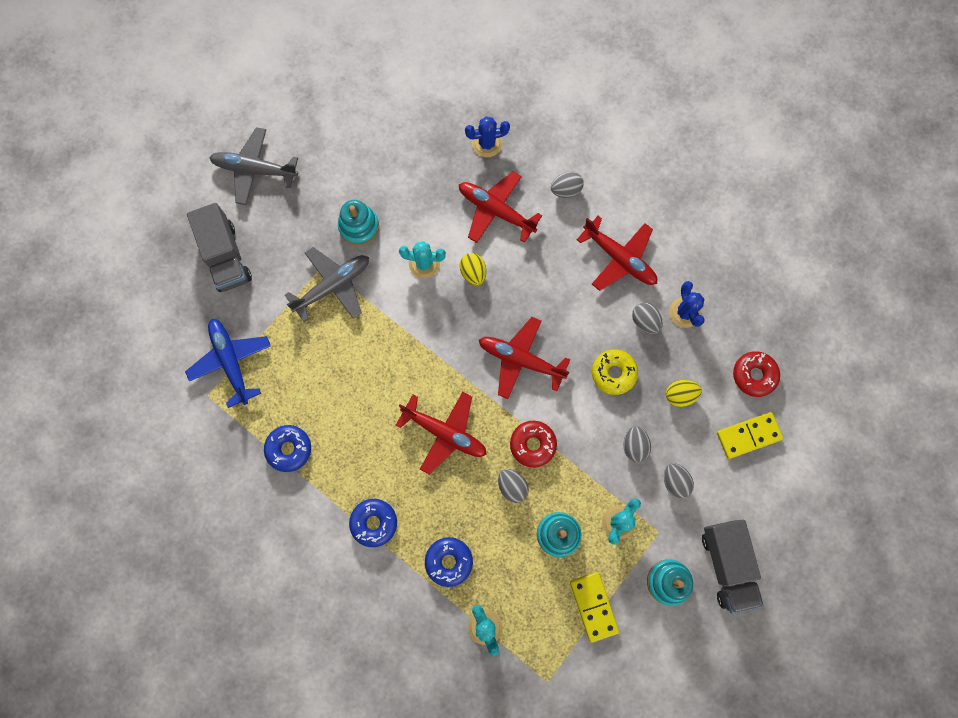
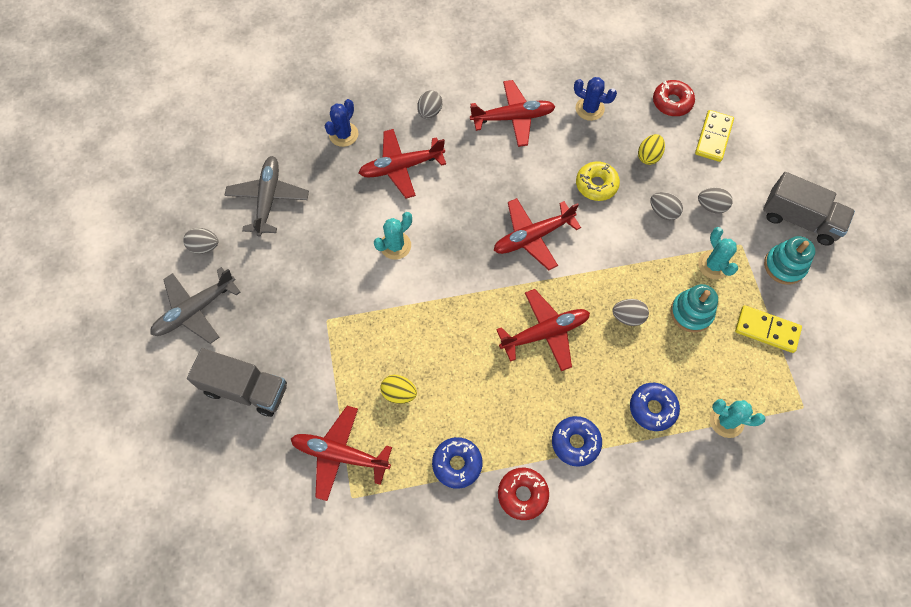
camera: 50 degrees left, 10 degrees down
(231, 362) = (340, 454): blue plane -> red plane
(333, 286) = (350, 325): grey plane -> grey plane (268, 199)
(359, 226) = (321, 269): turquoise stacking toy -> none
(473, 273) = (435, 218): yellow egg -> yellow egg (399, 393)
(532, 444) = (606, 278): red donut -> red donut (522, 494)
(645, 321) = (574, 137): grey egg -> grey egg (204, 246)

